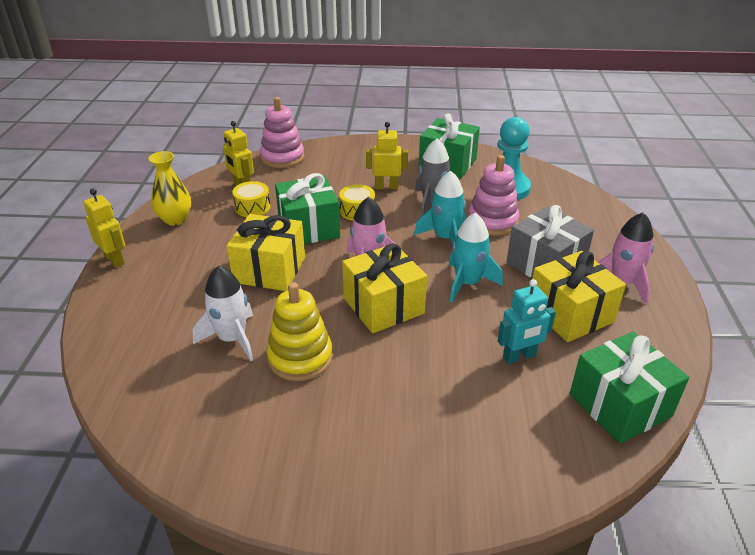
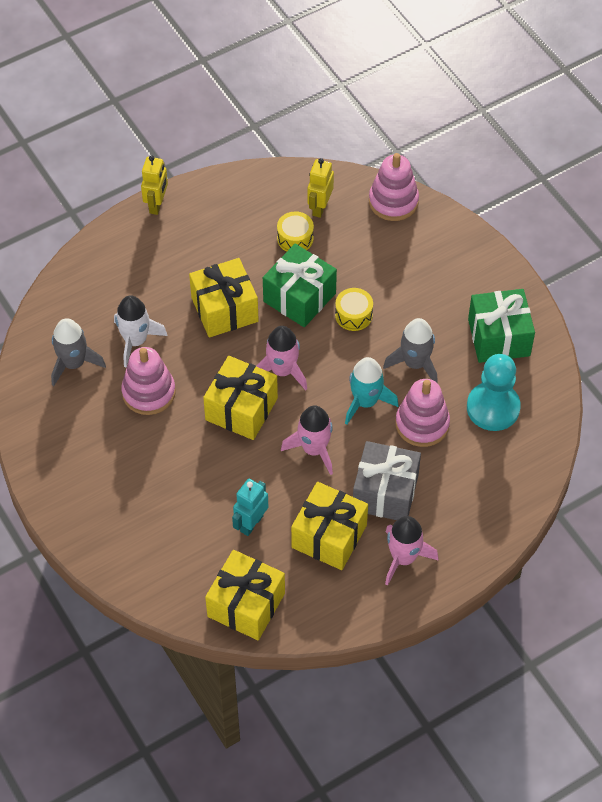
camera: 55 degrees right, 20 degrees up
(175, 219) = (234, 200): yellow vase -> none
(201, 398) = (73, 364): none -> grey rocket
(300, 357) = (149, 392): yellow stacking toy -> pink stacking toy
(386, 187) = (412, 313): yellow robot -> none
(467, 283) = (314, 449): turquoise rocket -> pink rocket
(519, 356) = (251, 523): turquoise robot -> turquoise robot turned 90 degrees clockwise
(620, 405) = (246, 605): green gift -> yellow gift

